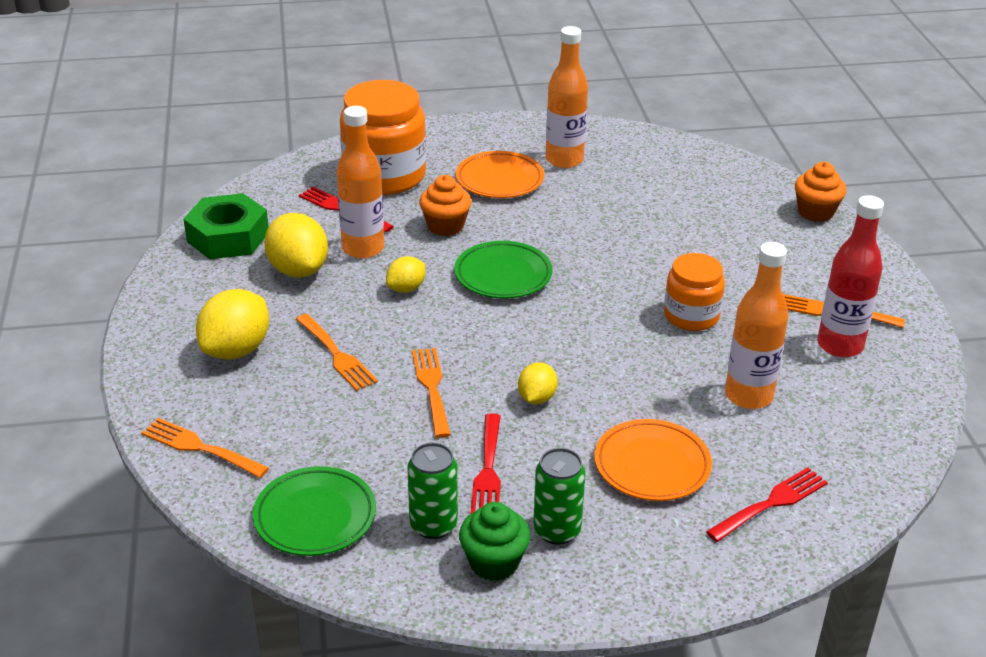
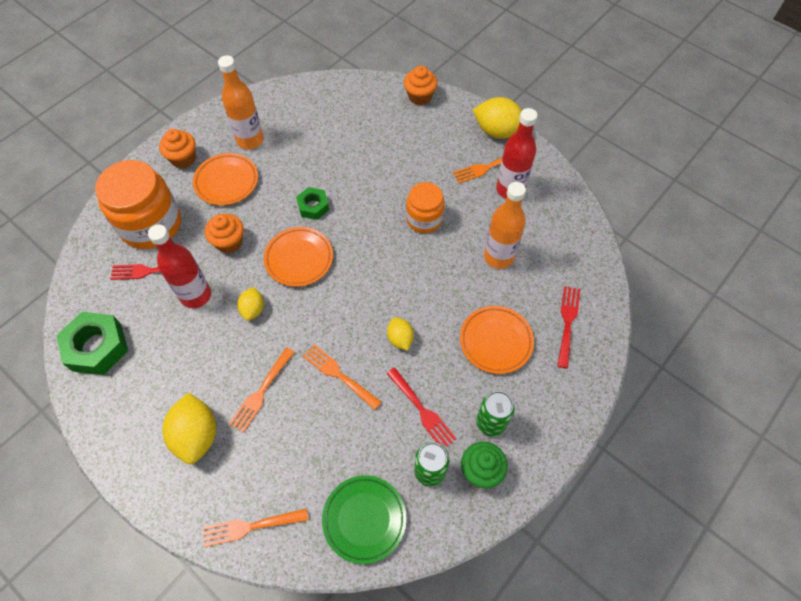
camera: 40 degrees left, 25 degrees up
(298, 270) = (172, 342): yellow lemon -> yellow lemon (497, 131)
(336, 354) = (261, 392): orange fork -> orange fork turned 105 degrees clockwise
(363, 248) = (196, 295): orange bottle -> red bottle
(476, 143) = (183, 158): none -> orange cupcake
(503, 275) = (299, 259): green plate -> orange plate
(570, 242) = (313, 206): none -> green nut

